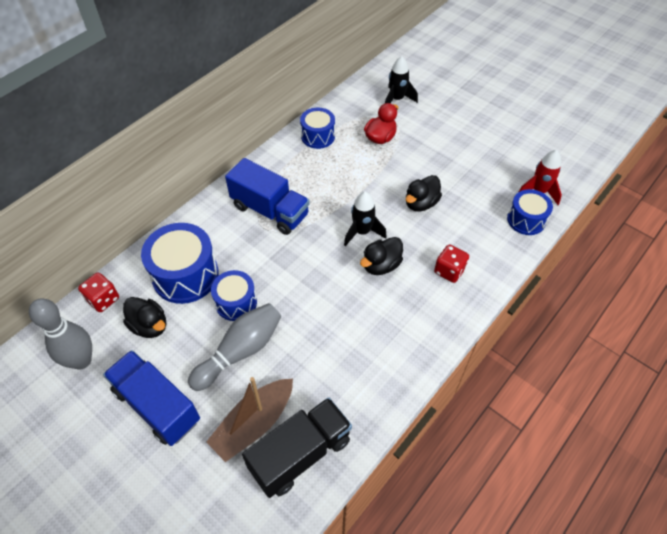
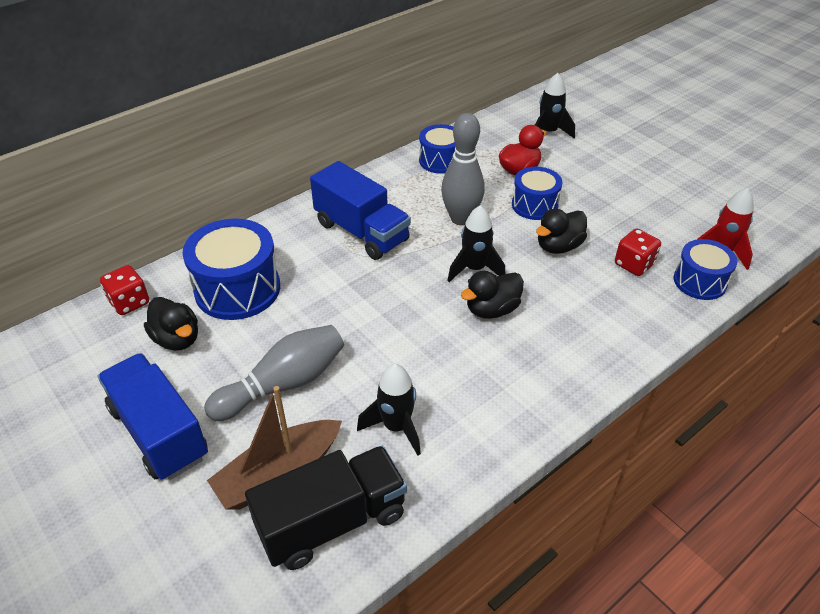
camera: 10 degrees right, 10 degrees down
(81, 360) = (82, 366): grey bowling pin -> grey bowling pin (461, 219)
(236, 302) = (292, 327): blue drum -> blue drum (534, 205)
(330, 373) = (396, 427): none -> black rocket
(449, 271) = (583, 327): red dice -> red dice (634, 264)

